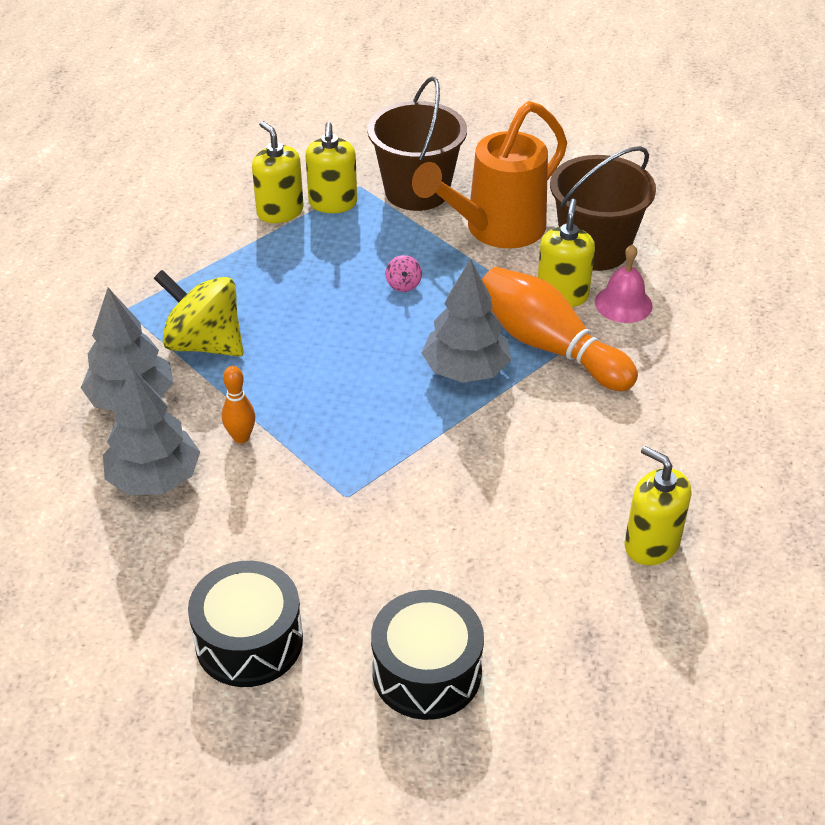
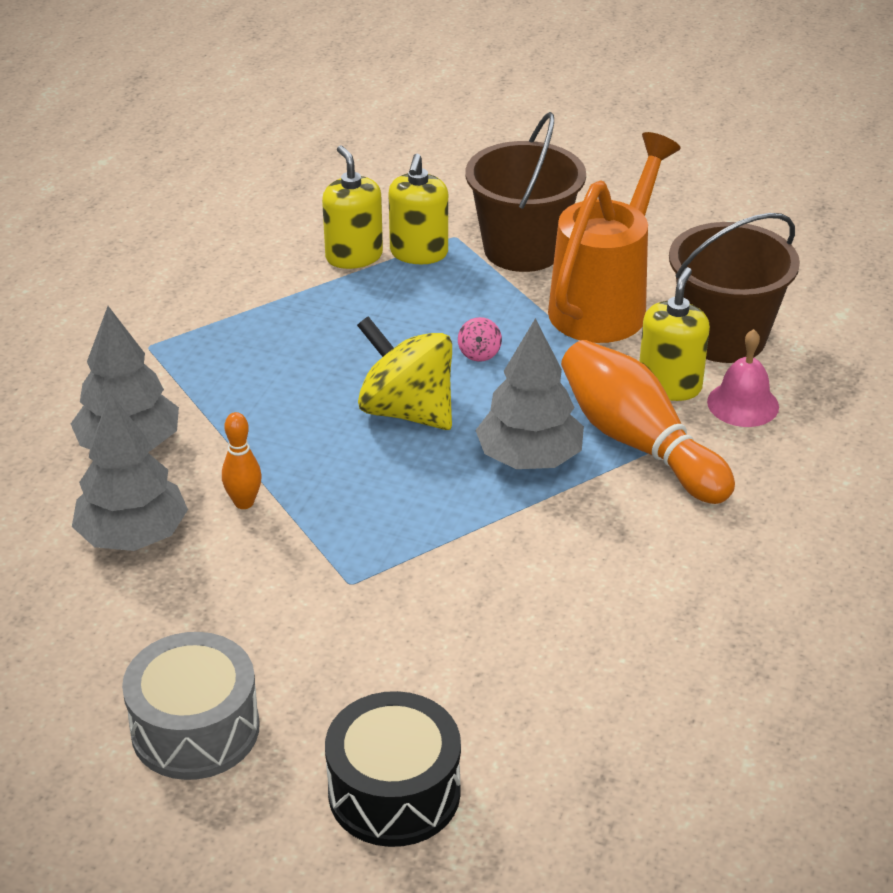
camera: 10 degrees right, 5 degrees down
(204, 343) = (228, 394): yellow spinning top -> yellow spinning top (407, 411)
(249, 641) = (195, 729): black drum -> grey drum
(494, 230) = (606, 303): orange watering can -> orange watering can turned 150 degrees clockwise
(651, 544) = (705, 684): yellow soap dispenser -> none

